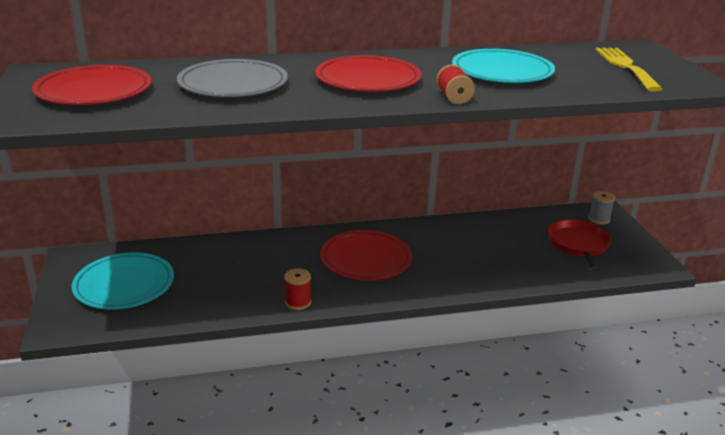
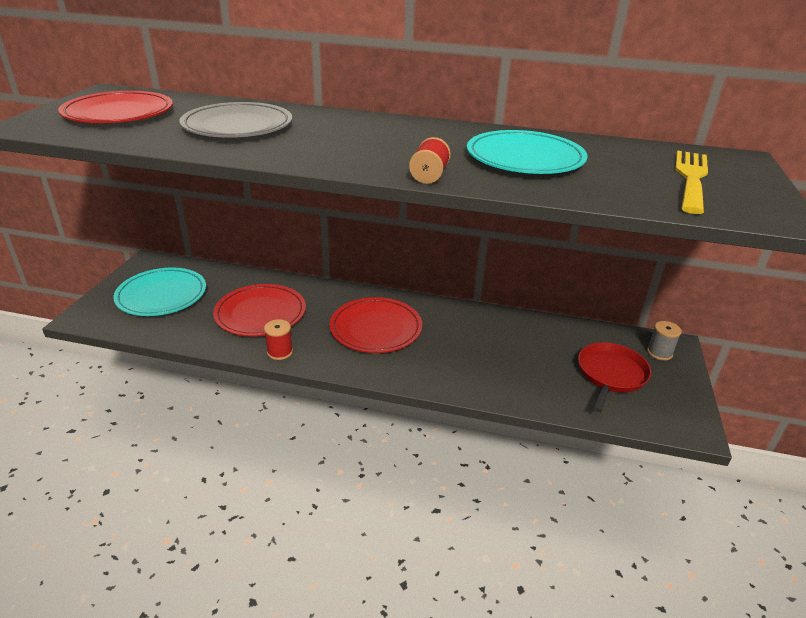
camera: 25 degrees right, 5 degrees up
(368, 79) = (368, 142): red plate -> red plate (260, 314)

